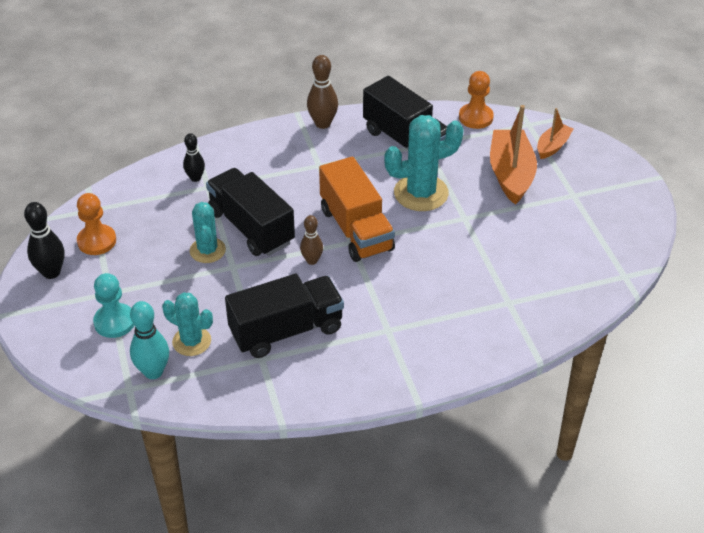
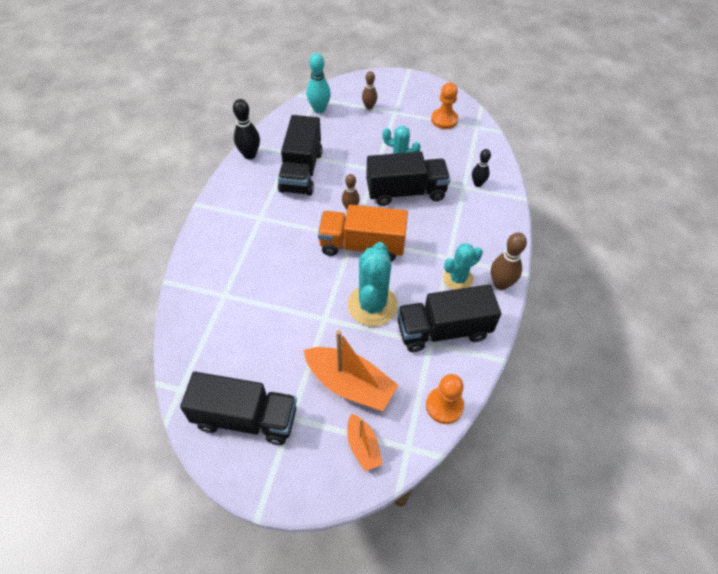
camera: 120 degrees right, 10 degrees up
(51, 272) = (429, 95): black bowling pin -> black bowling pin (250, 155)
(114, 322) = (369, 107): turquoise pawn -> brown bowling pin
(192, 341) = (328, 130): turquoise cactus -> turquoise cactus (458, 279)
(602, 221) = (245, 418): none -> black truck

